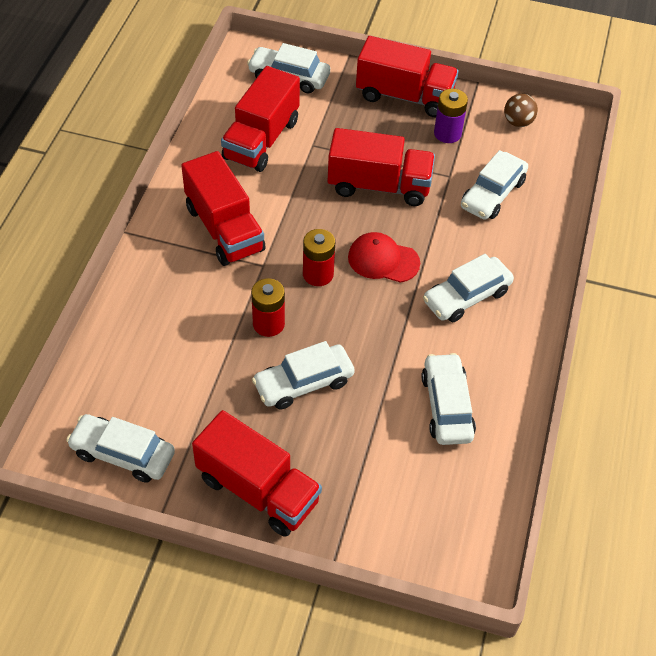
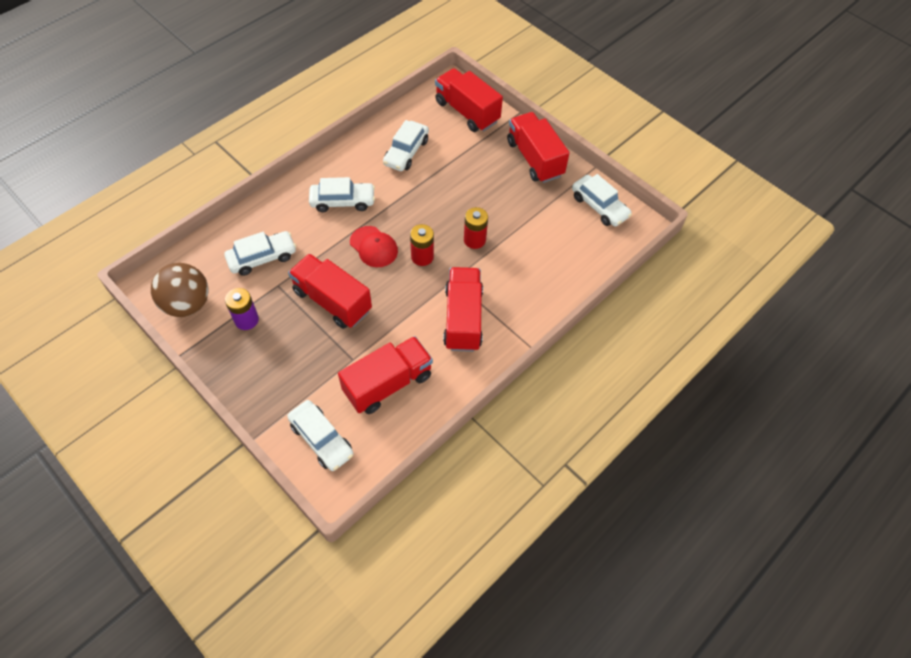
camera: 150 degrees left, 5 degrees up
(303, 383) = (476, 198): white car -> none
(404, 96) = (246, 371): red truck -> red truck (467, 112)
(518, 122) = (187, 304): brown ball -> brown ball, size x1.88

